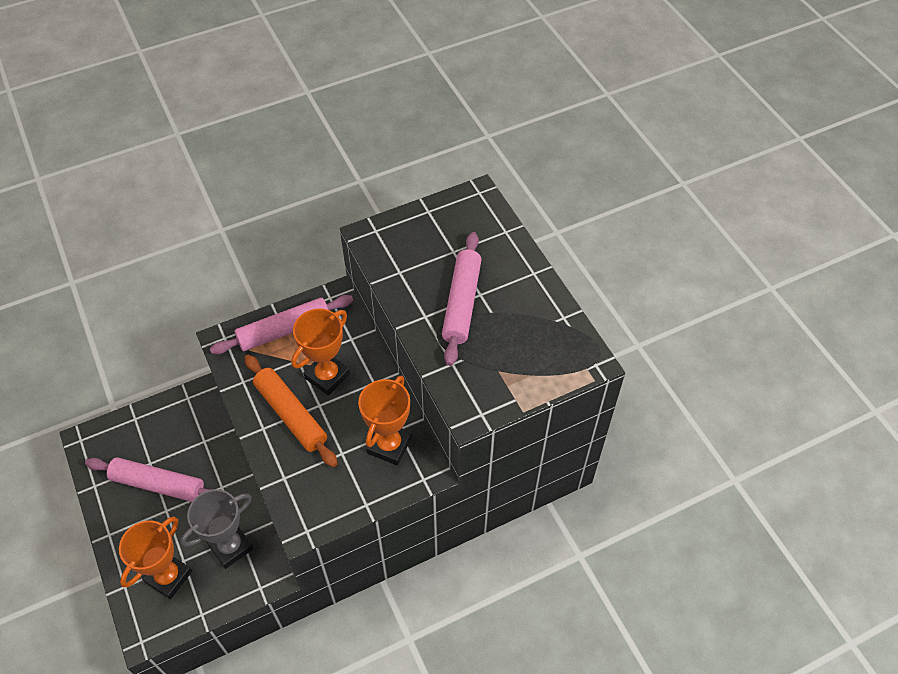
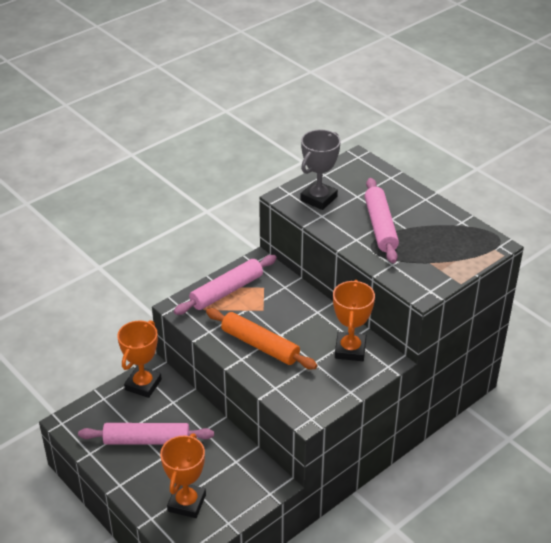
camera: 15 degrees left, 15 degrees down
(230, 546) = (231, 470): grey trophy -> grey trophy (318, 198)
(327, 376) = (277, 314): orange trophy -> orange trophy (143, 384)

